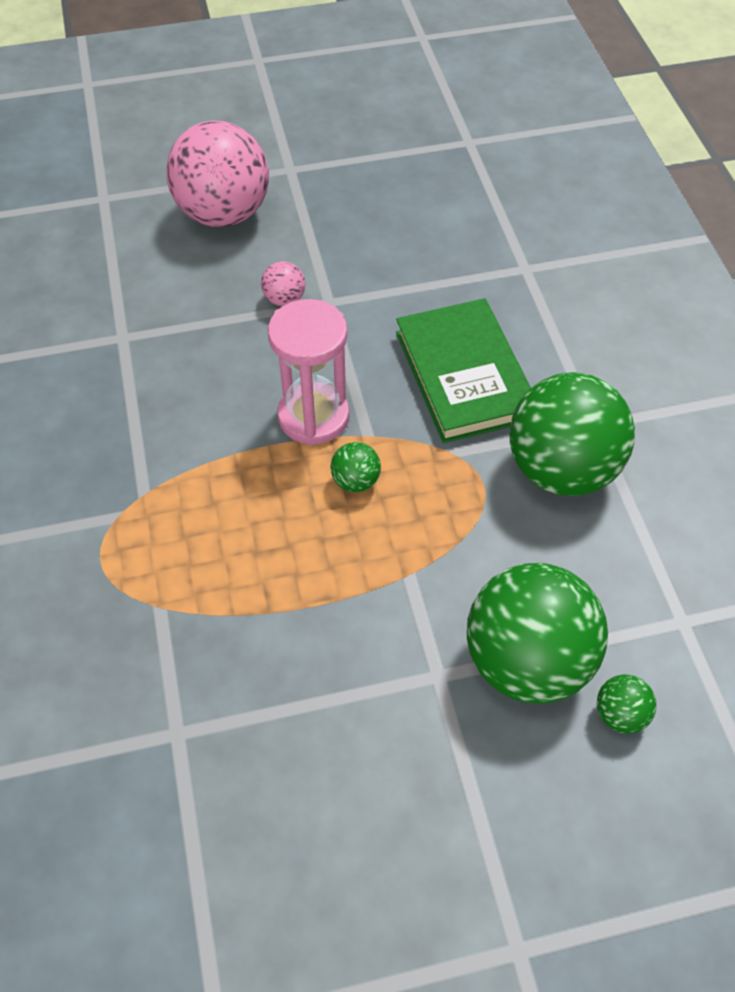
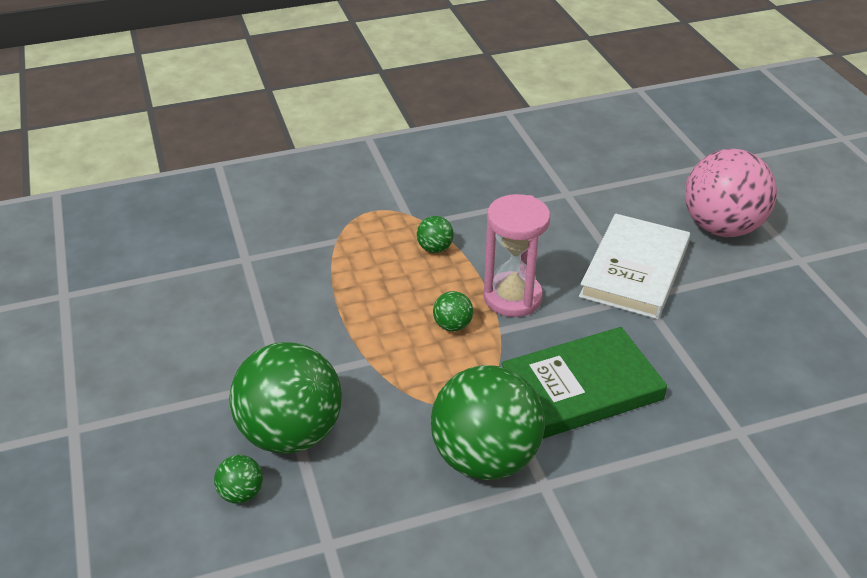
camera: 85 degrees right, 15 degrees down
(204, 488) = (435, 248): none -> green ball
(284, 299) = (635, 271): pink ball -> white book

